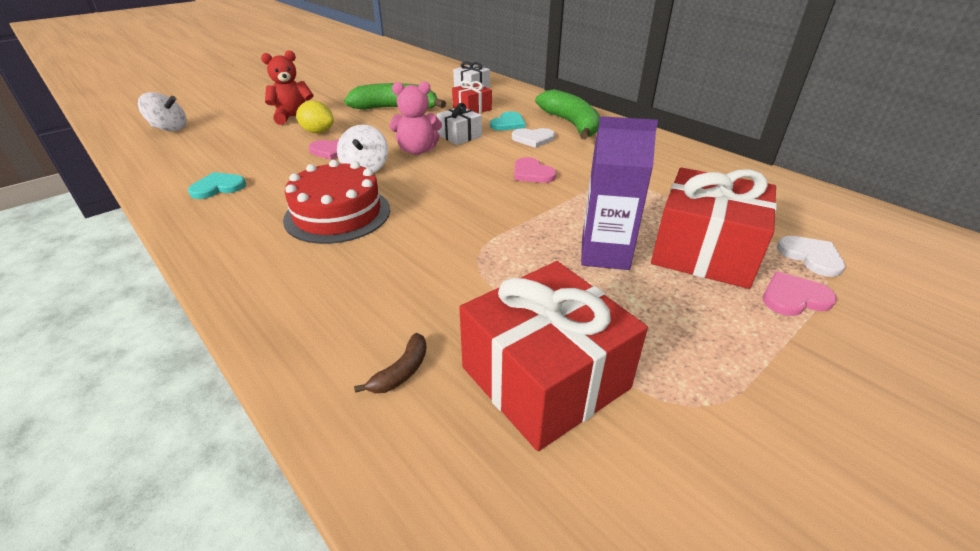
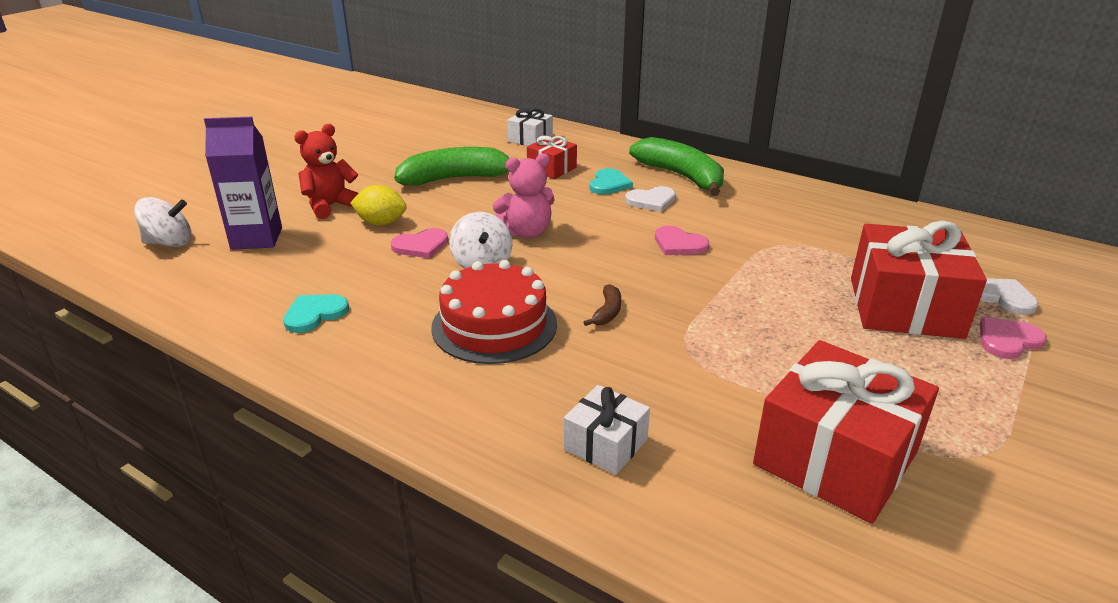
camera: 15 degrees left, 5 degrees down
(401, 371) = (697, 480): brown banana -> brown banana (607, 312)
(459, 136) = (563, 207): white gift -> white gift (605, 444)
(605, 254) = (813, 325): purple carton -> purple carton (256, 238)

